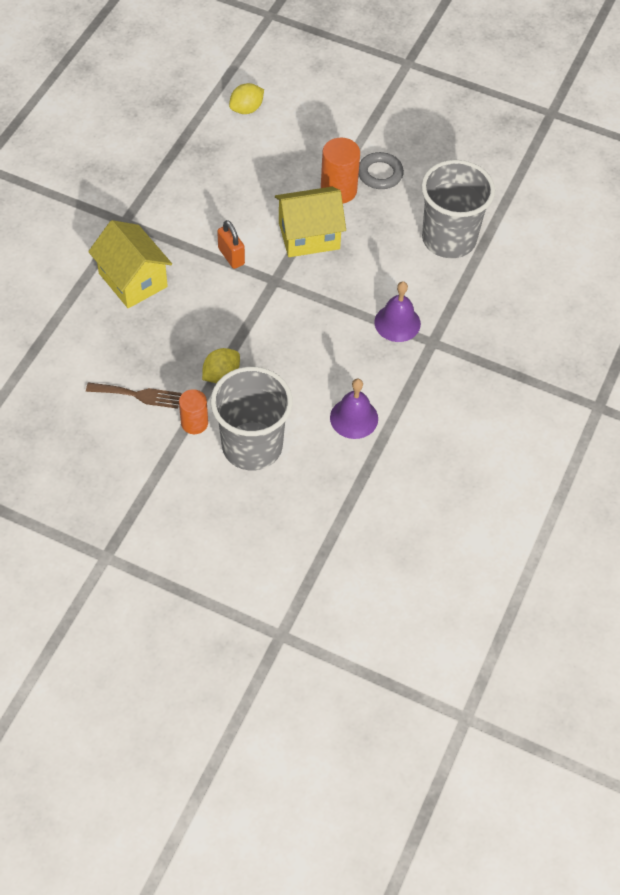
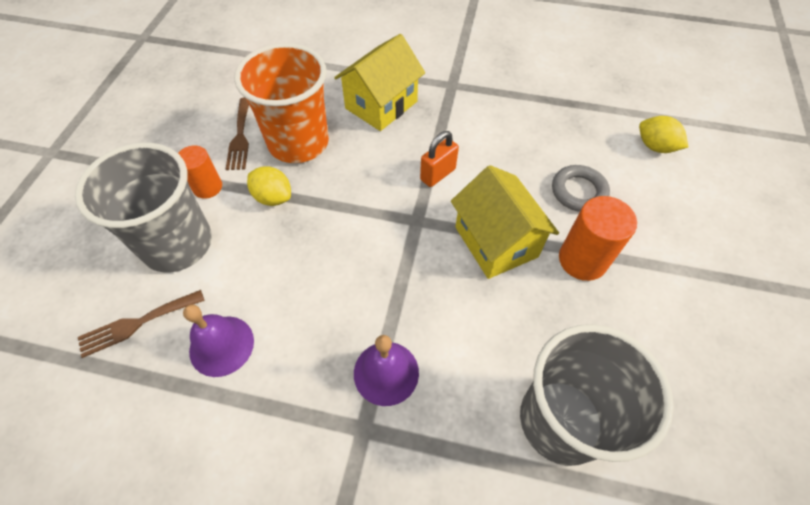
camera: 80 degrees right, 0 degrees up
(161, 350) = (298, 142): none -> orange cup
(322, 473) = (137, 324): none -> brown fork
(380, 174) = (635, 303): grey ring -> grey ring (578, 191)

